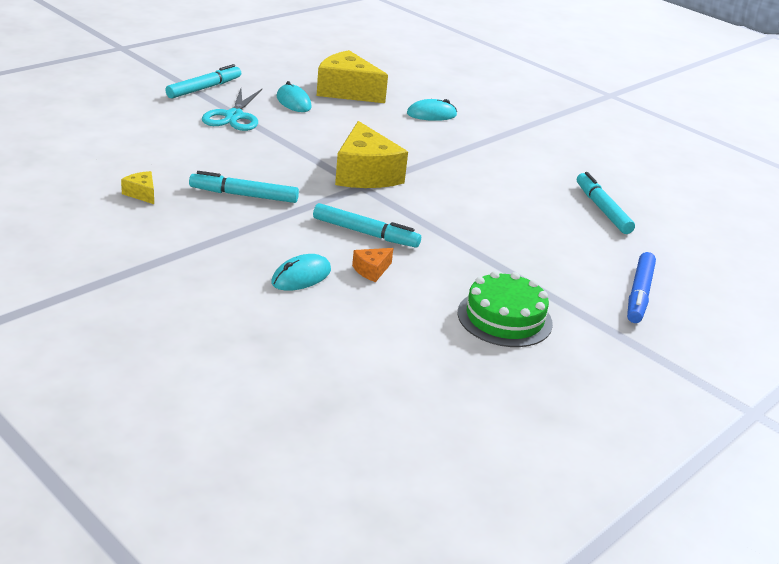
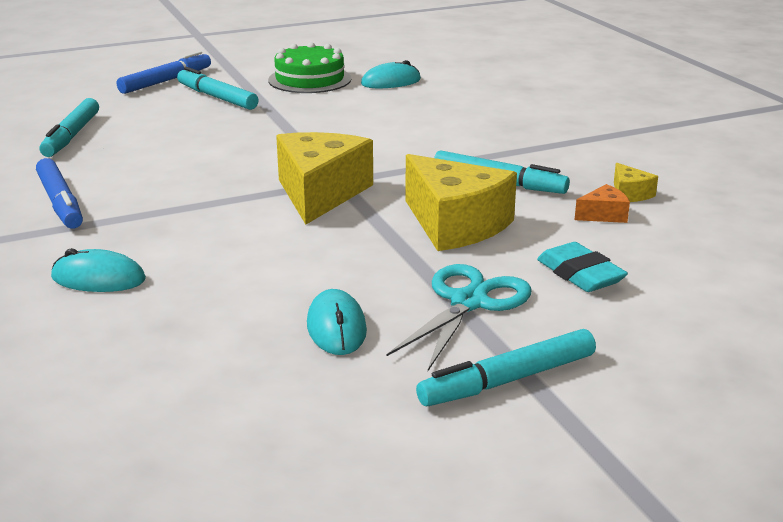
camera: 155 degrees left, 5 degrees down
(175, 134) = (580, 274): none -> turquoise eraser
(301, 276) = (469, 114): turquoise mouse -> turquoise mouse (391, 82)
(347, 91) = (202, 348): yellow cheese -> yellow cheese (455, 225)
(365, 233) = (378, 138): turquoise marker -> turquoise marker (217, 97)
(371, 270) = (397, 113): orange cheese -> orange cheese (603, 215)
(517, 153) = (60, 203): none -> blue marker

